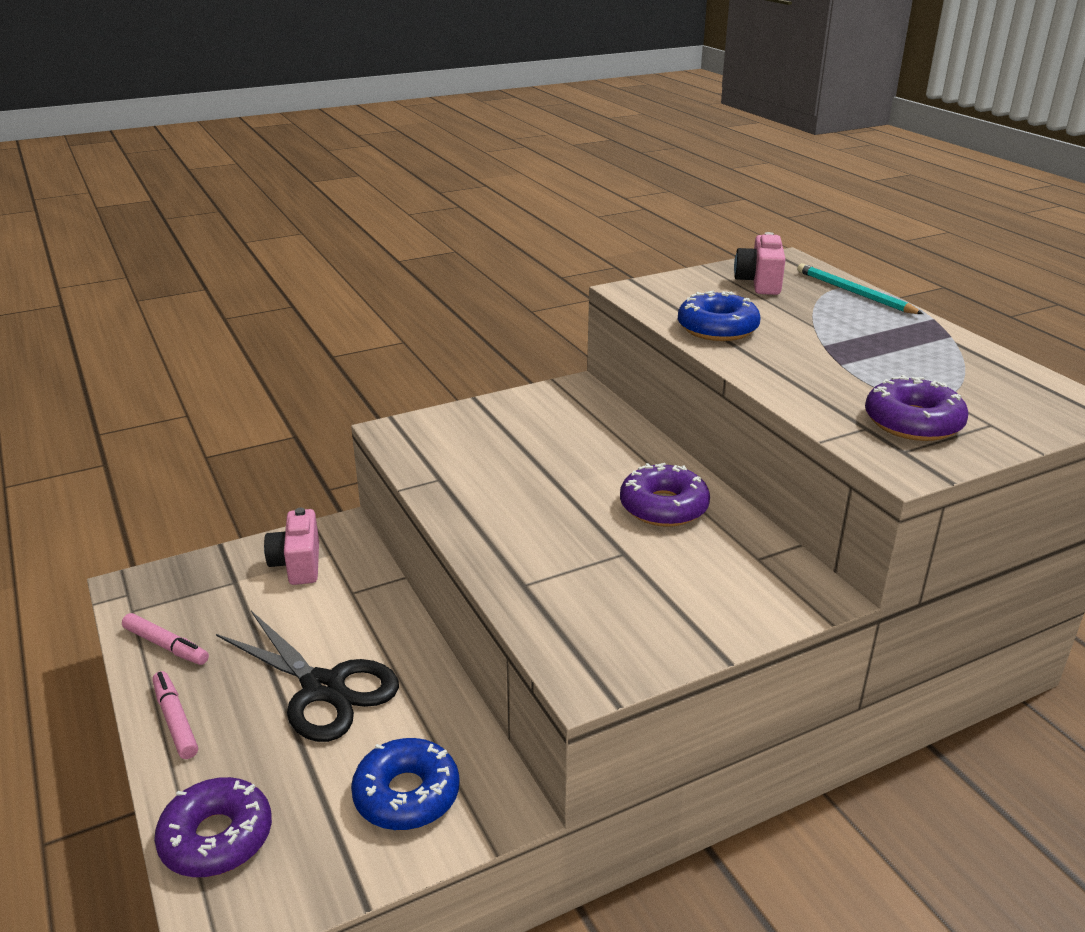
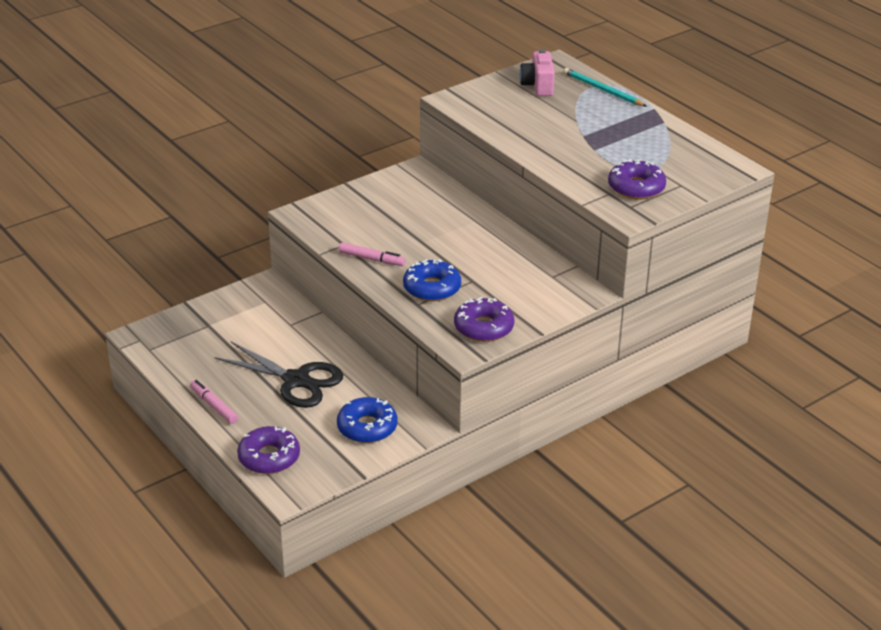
camera: 10 degrees left, 5 degrees up
(166, 645) = (184, 367): pink marker -> pink marker (371, 259)
(298, 564) = (246, 310): pink camera -> none
(663, 507) = (491, 250): purple donut -> purple donut (483, 327)
(717, 328) = (514, 128): blue donut -> blue donut (432, 288)

